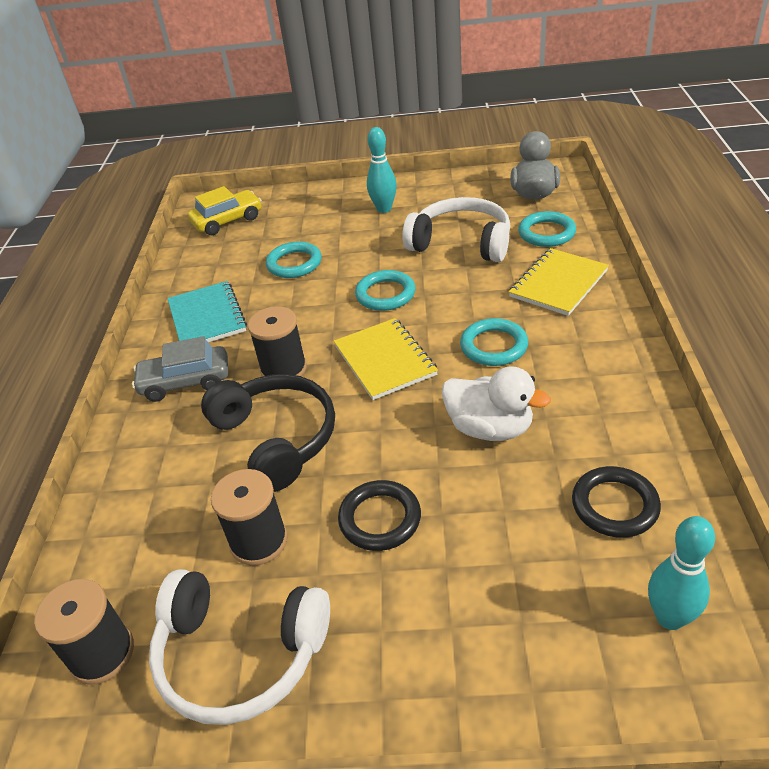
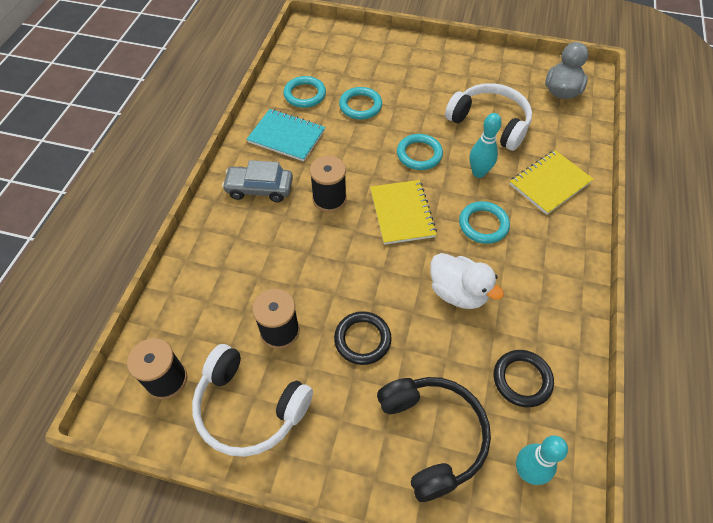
camera: 10 degrees right, 15 degrees up
(207, 317) = (286, 136): turquoise notebook -> turquoise notebook turned 60 degrees counterclockwise
(227, 221) = (321, 49): yellow car -> none
(277, 438) = (310, 255): black headphones -> black headphones (433, 436)
(384, 209) = (441, 72): turquoise bowling pin -> turquoise bowling pin (478, 173)
(546, 233) = (558, 133): turquoise ring -> turquoise ring (305, 94)

